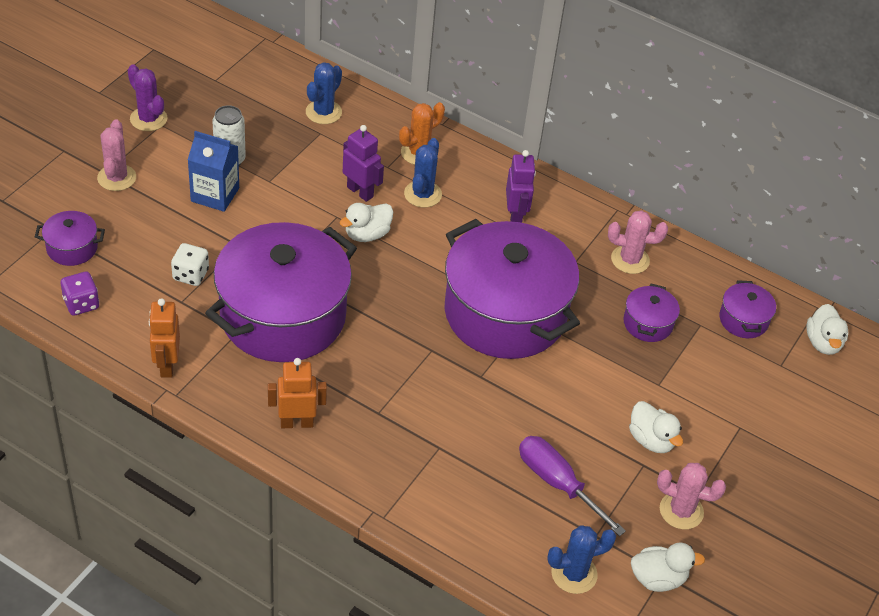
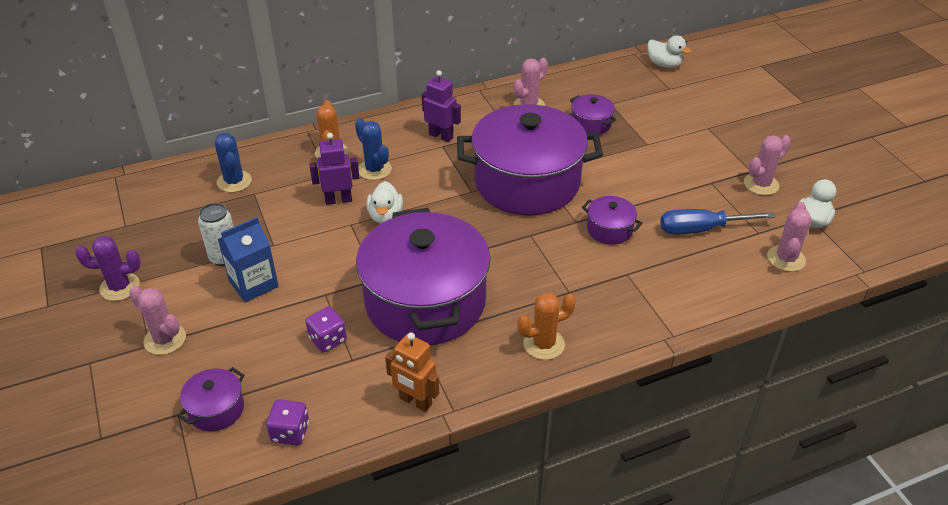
camera: 50 degrees left, 5 degrees down
(190, 275) = (328, 340): white dice -> purple dice
(297, 423) = (544, 344): orange robot -> orange cactus
(558, 483) = (701, 229): purple screwdriver -> blue screwdriver
(574, 574) = (786, 258): blue cactus -> pink cactus
(651, 440) = (692, 169): white duck -> none
(743, 320) = (621, 85): purple pot -> purple pot (609, 230)

